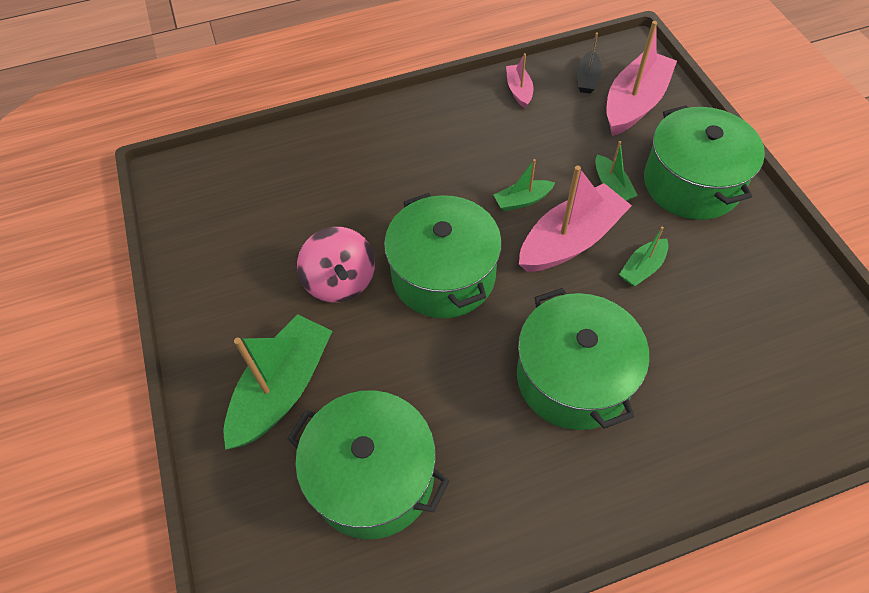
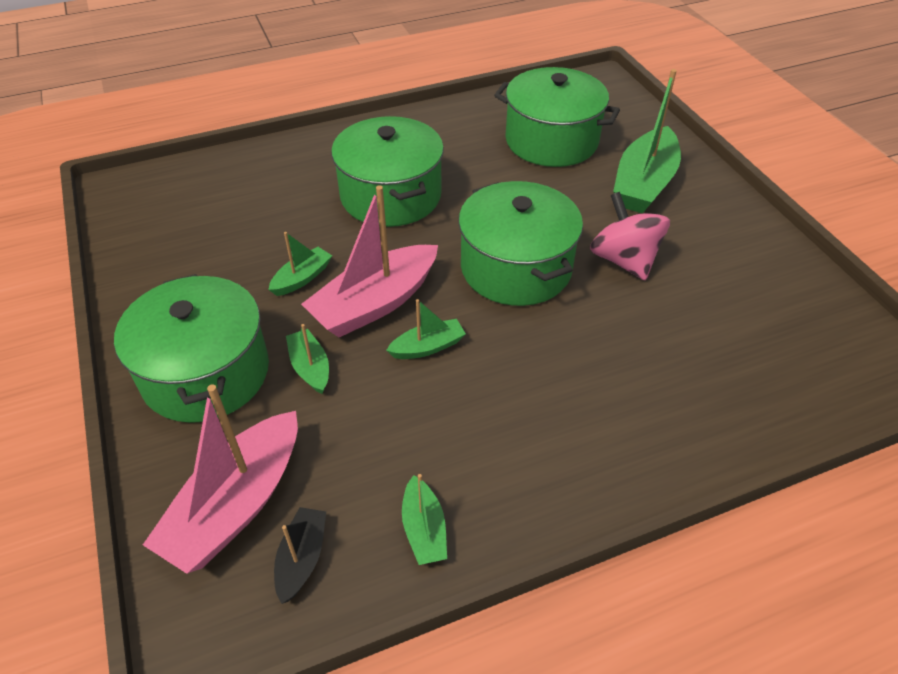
camera: 175 degrees right, 10 degrees down
(519, 91) = (424, 529): pink boat -> green boat

